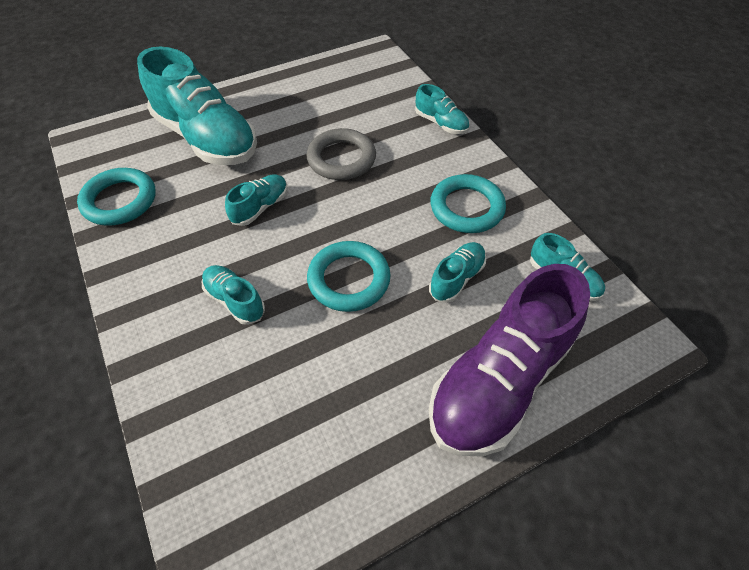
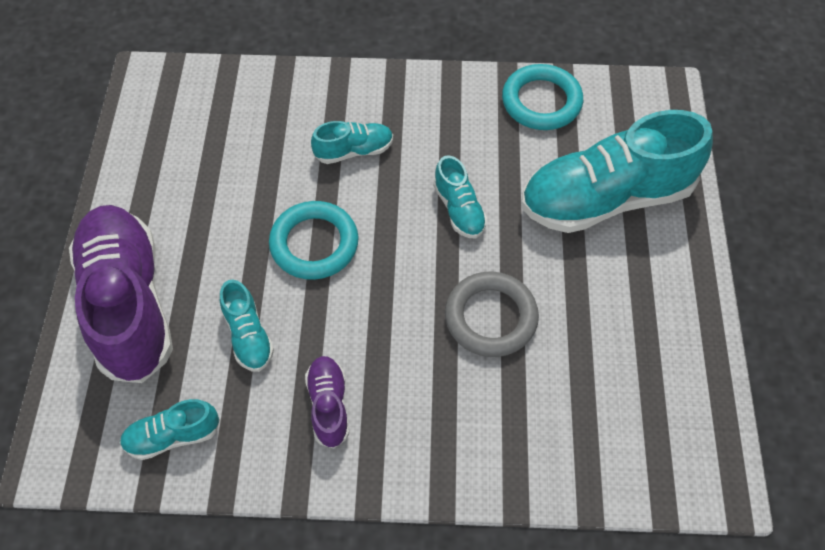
camera: 120 degrees right, 5 degrees up
(441, 123) = (492, 472): turquoise shoe -> none
(466, 208) = (328, 406): turquoise ring -> purple shoe

